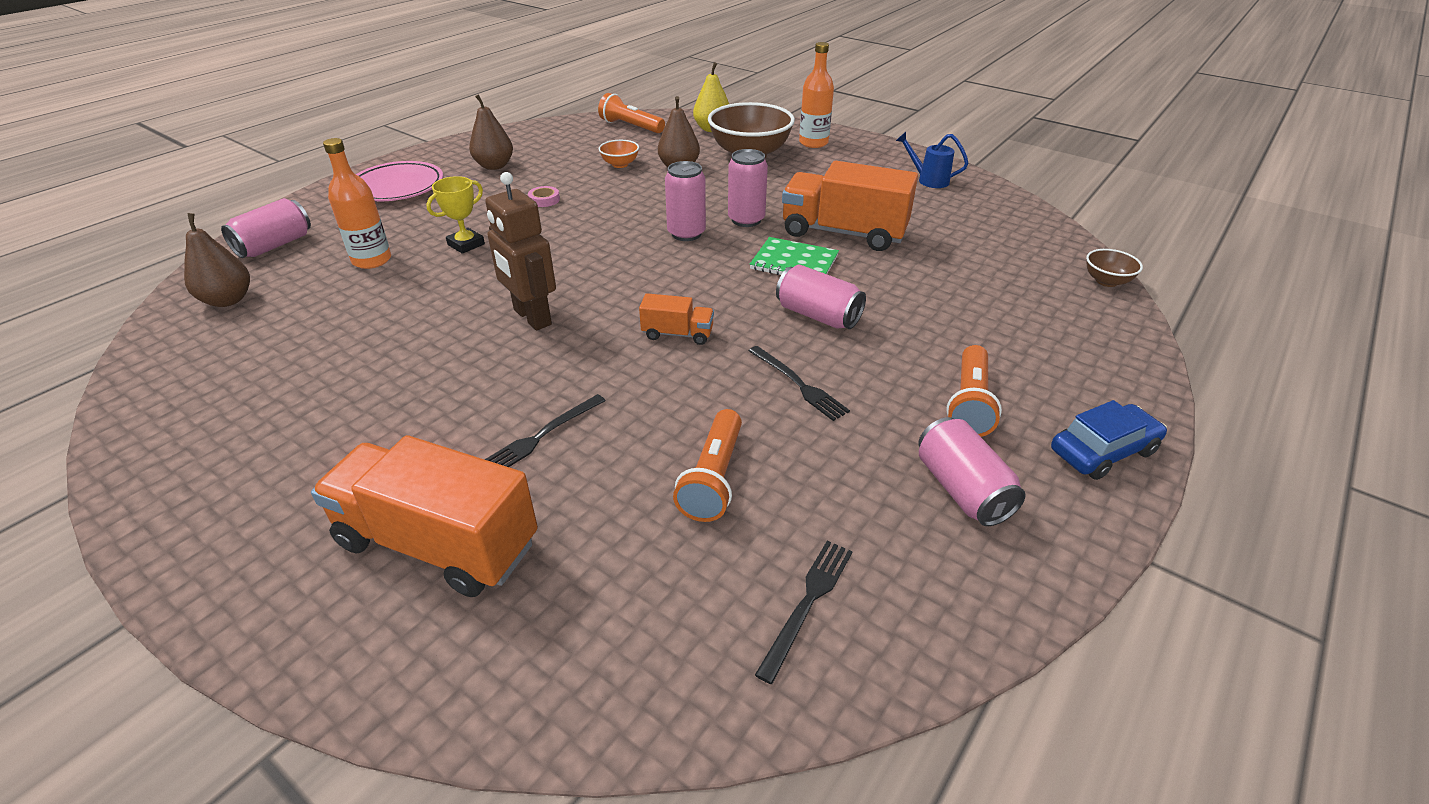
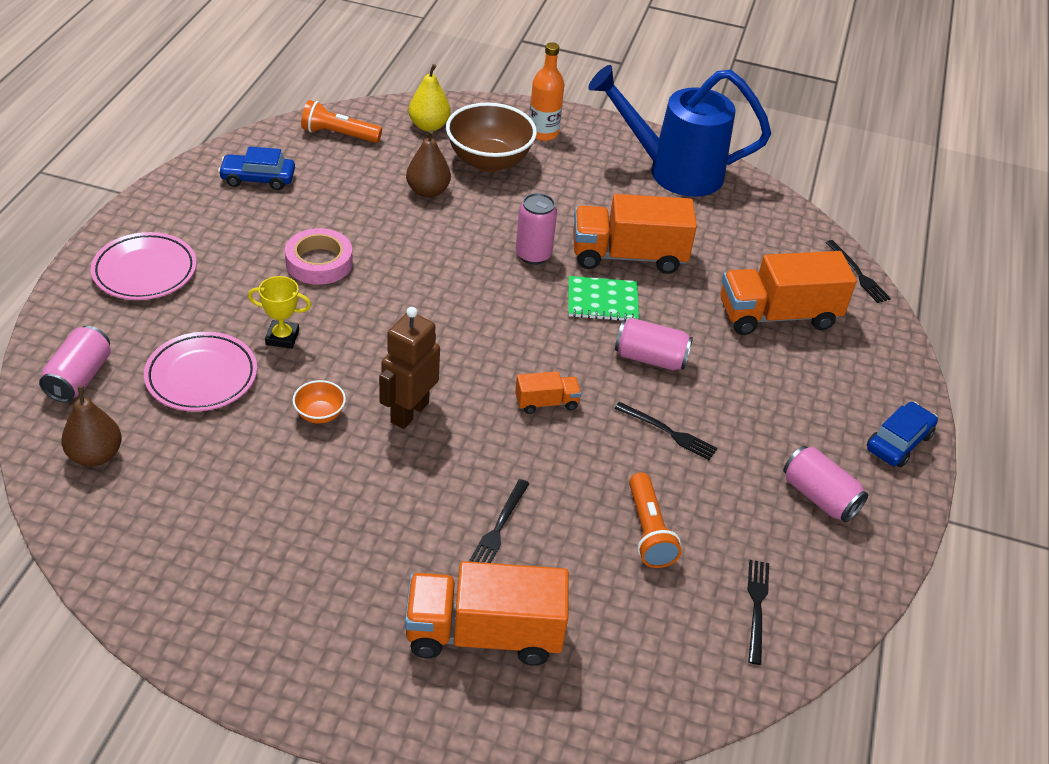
camera: 25 degrees left, 5 degrees up
(372, 260) = (201, 376): orange bottle -> pink plate
(466, 244) = (282, 337): yellow trophy -> yellow trophy turned 75 degrees clockwise
(494, 166) = (229, 221): brown pear -> none
(531, 317) = (409, 412): brown robot -> brown robot turned 90 degrees clockwise
(541, 144) = (258, 179): none -> blue car
(544, 200) = (319, 262): pink tape -> pink tape, size x2.05
(620, 164) = (364, 197): orange bowl -> orange bowl (320, 414)
(686, 233) = (487, 283): pink can -> none
(928, 180) = (673, 172): blue watering can -> blue watering can, size x2.49
(969, 403) = (798, 421): orange flashlight -> none
(989, 302) = (777, 315): none -> orange truck
(1106, 281) = (858, 274): brown bowl -> black fork

